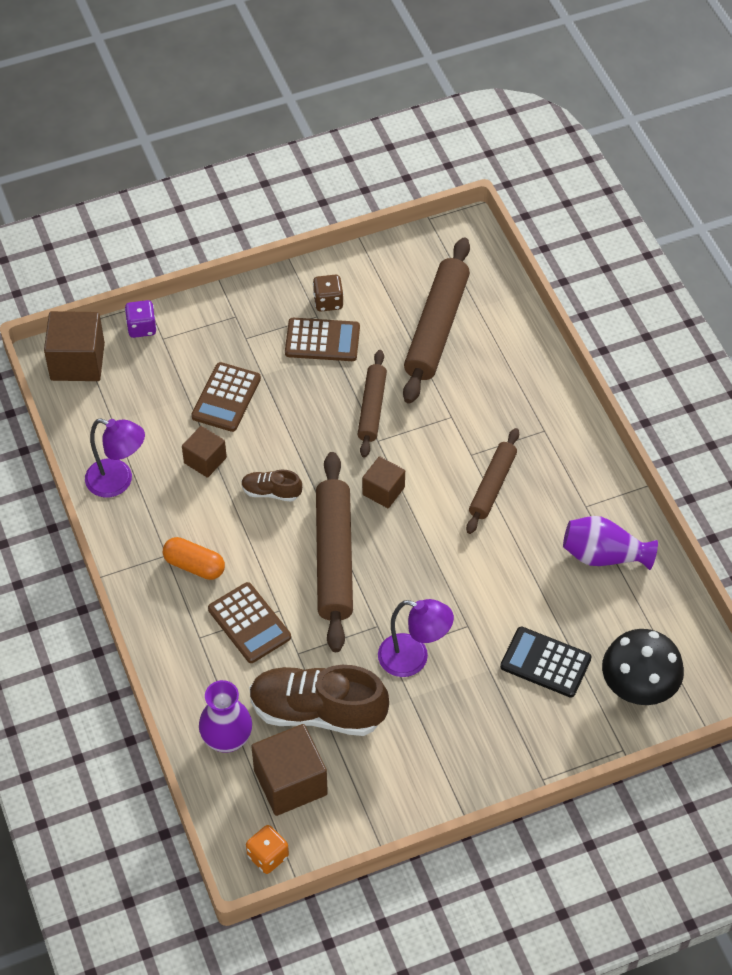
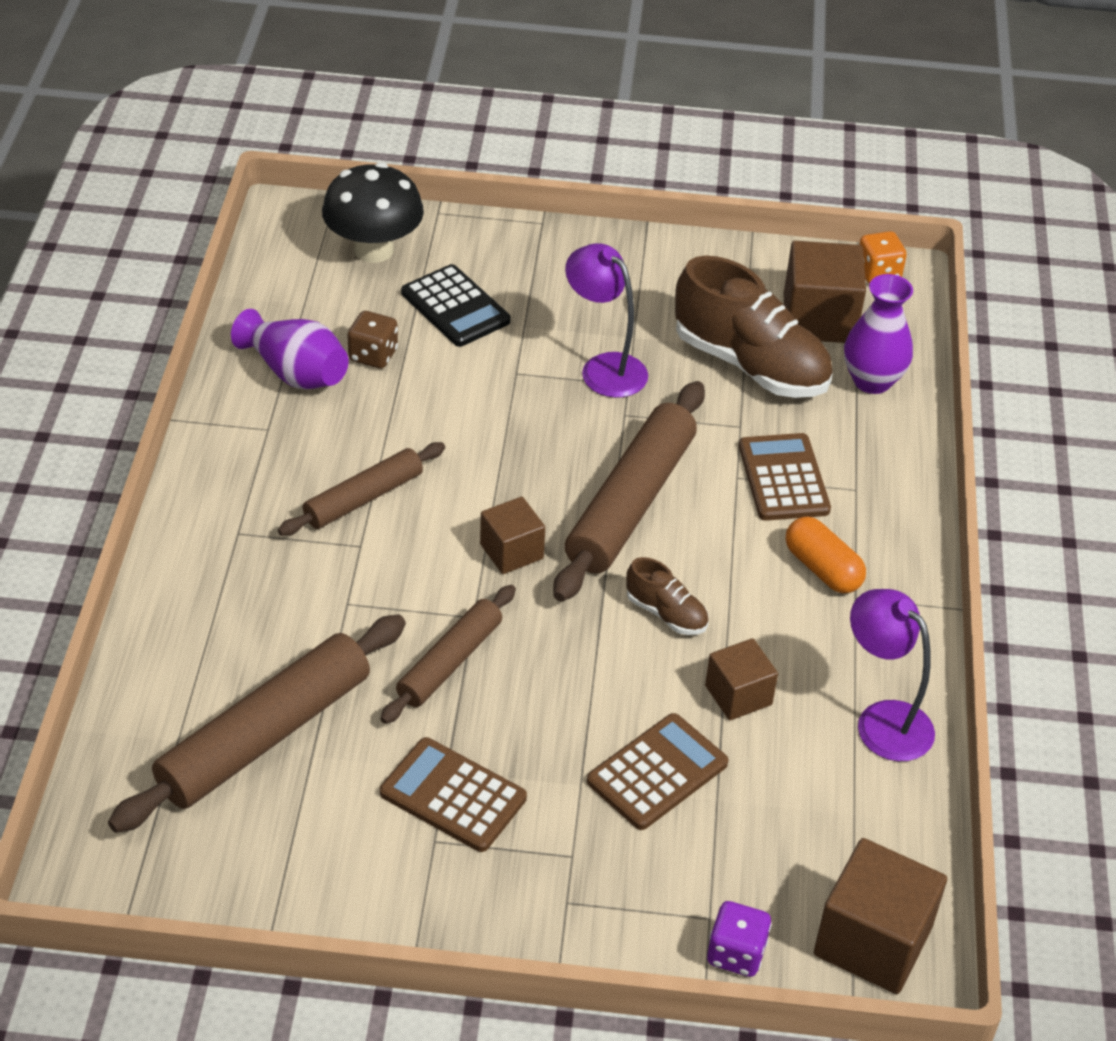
camera: 155 degrees left, 10 degrees down
(328, 302) = (400, 856): brown dice -> brown dice (373, 355)

